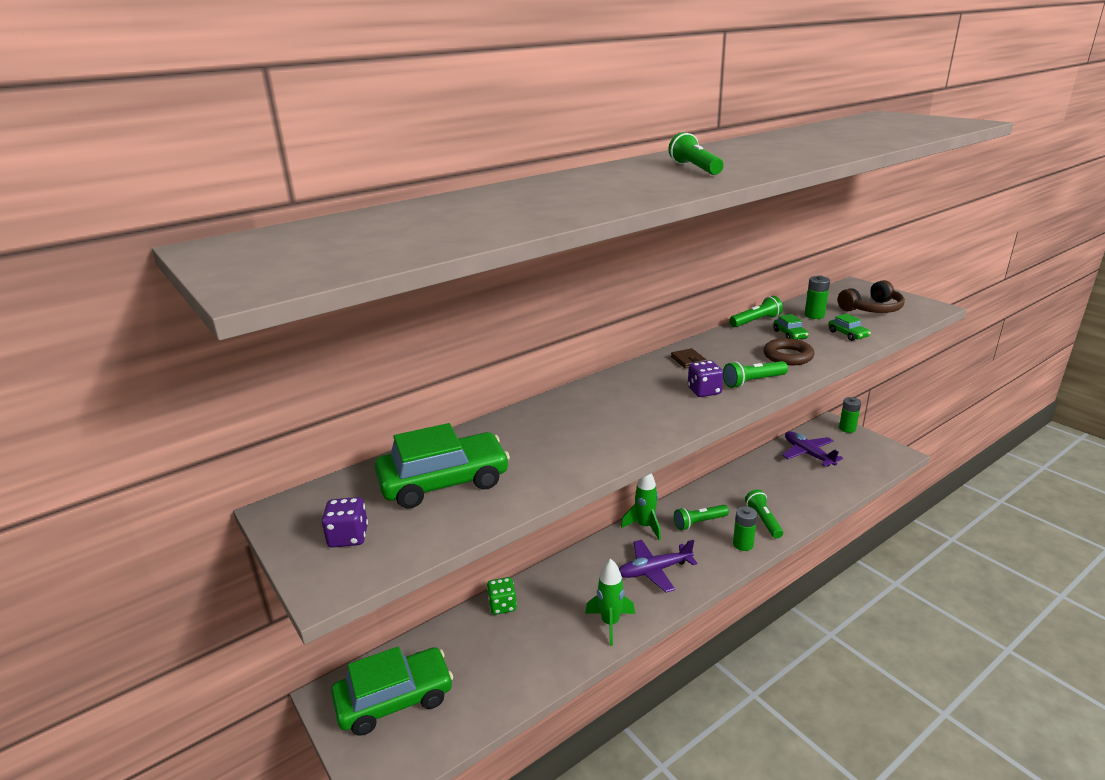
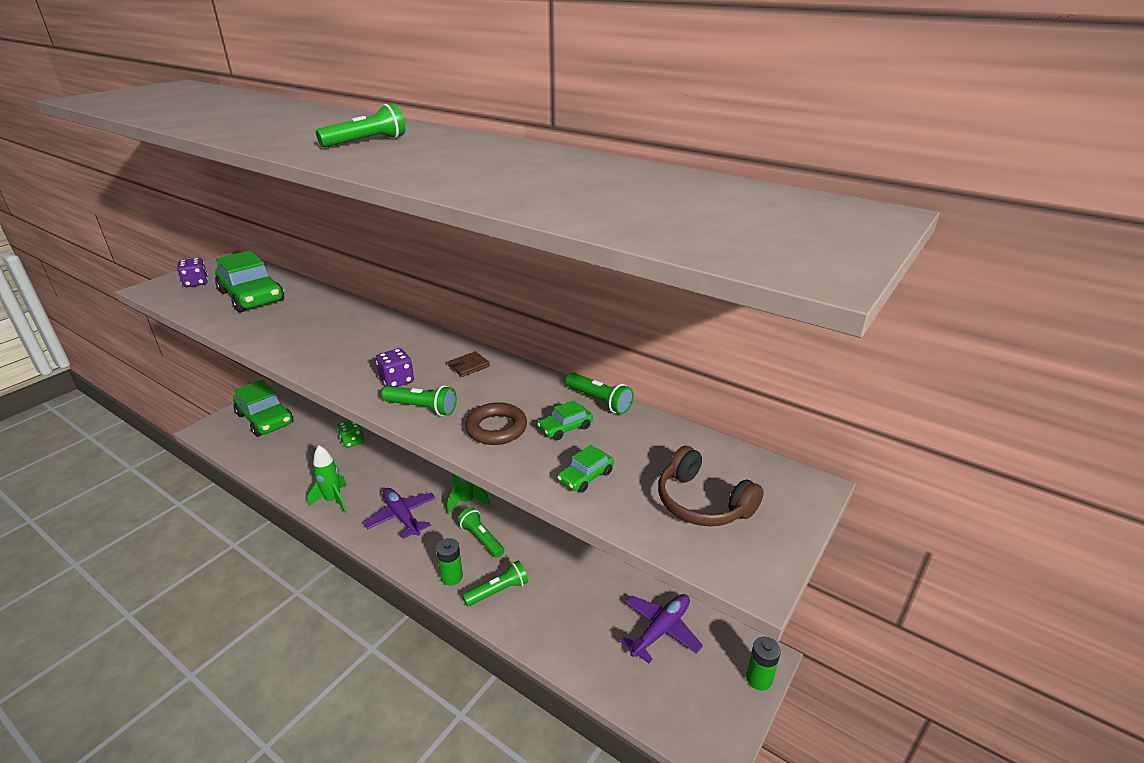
camera: 70 degrees right, 5 degrees up
(753, 382) = (422, 408): green flashlight -> green flashlight turned 150 degrees clockwise
(814, 315) = (644, 446): green battery -> none

